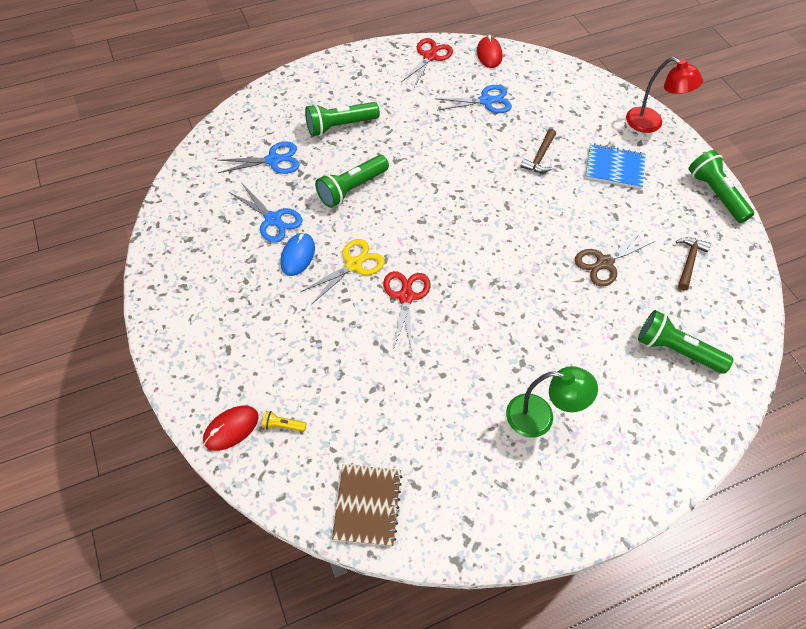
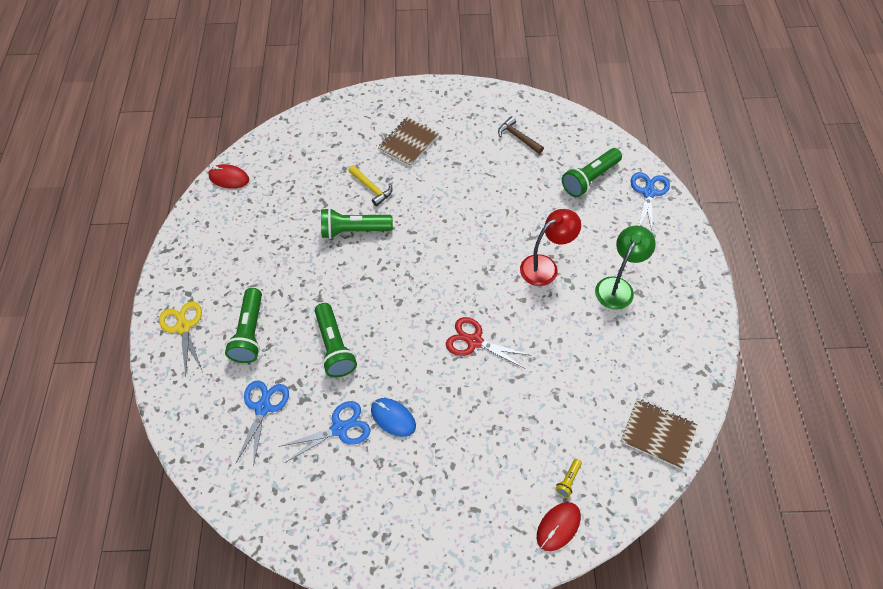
camera: 65 degrees left, 0 degrees up
(231, 428) = (558, 526): red mouse -> red mouse turned 60 degrees clockwise
(354, 265) = (424, 372): yellow scissors -> yellow scissors (183, 327)
(430, 56) = (202, 226): red scissors -> none
(486, 101) = (286, 202): blue scissors -> blue scissors (648, 192)
(540, 157) = (372, 188): brown hammer -> yellow hammer
(604, 263) = (497, 189): brown scissors -> none
(614, 167) = (408, 143): blue notebook -> brown notebook
(651, 124) = (375, 100): red lamp -> red lamp (545, 266)
(715, 194) = (464, 93): green flashlight -> green flashlight (354, 230)

